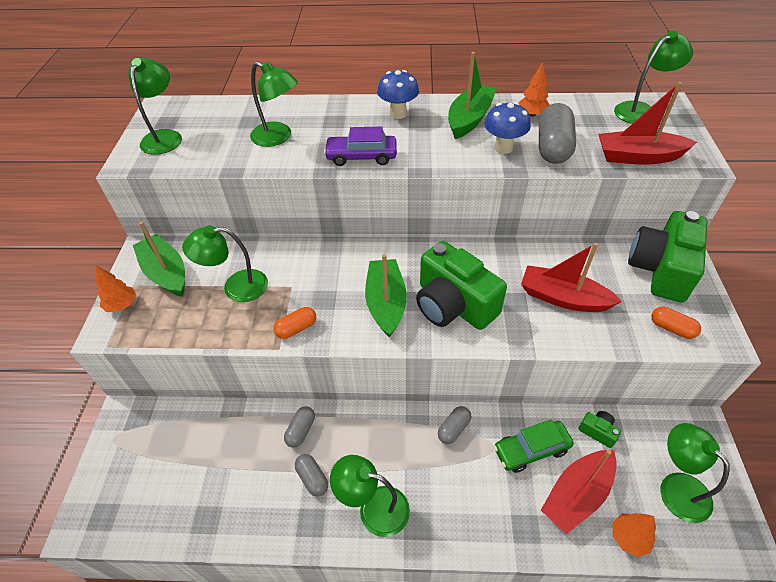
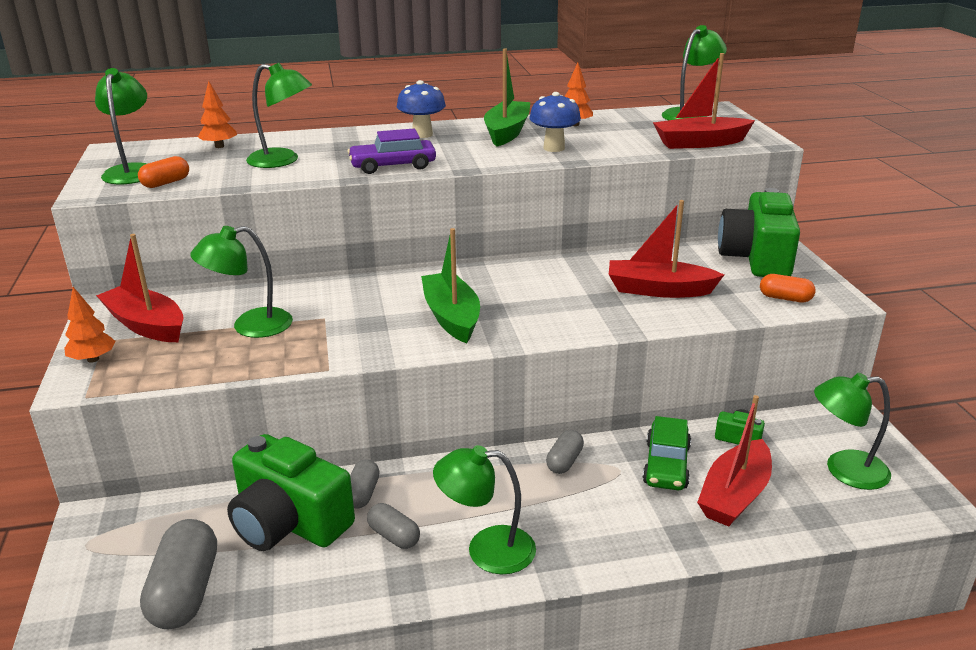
camera: 15 degrees left, 20 degrees down
(166, 273) = (146, 325): green boat -> red boat
(296, 328) = (345, 350): orange capsule -> orange capsule (166, 183)
(453, 304) = (534, 309): green camera -> green camera (289, 522)
(531, 449) = (666, 465): green car -> green car turned 45 degrees counterclockwise
(552, 147) = (607, 144): grey capsule -> grey capsule (185, 592)
(629, 537) = (808, 521): orange tree -> orange tree (219, 146)
(676, 487) = (844, 470): green lamp -> green lamp turned 45 degrees counterclockwise

